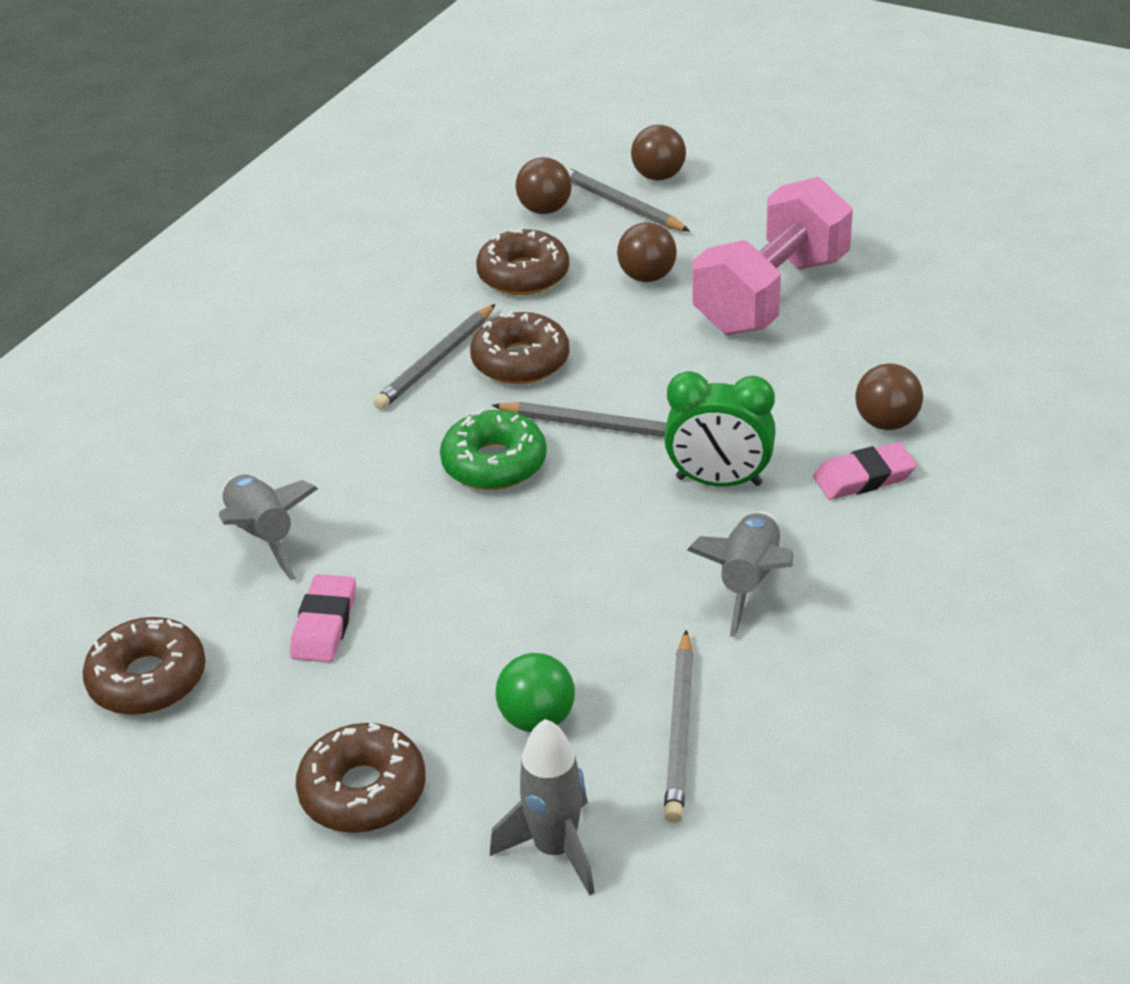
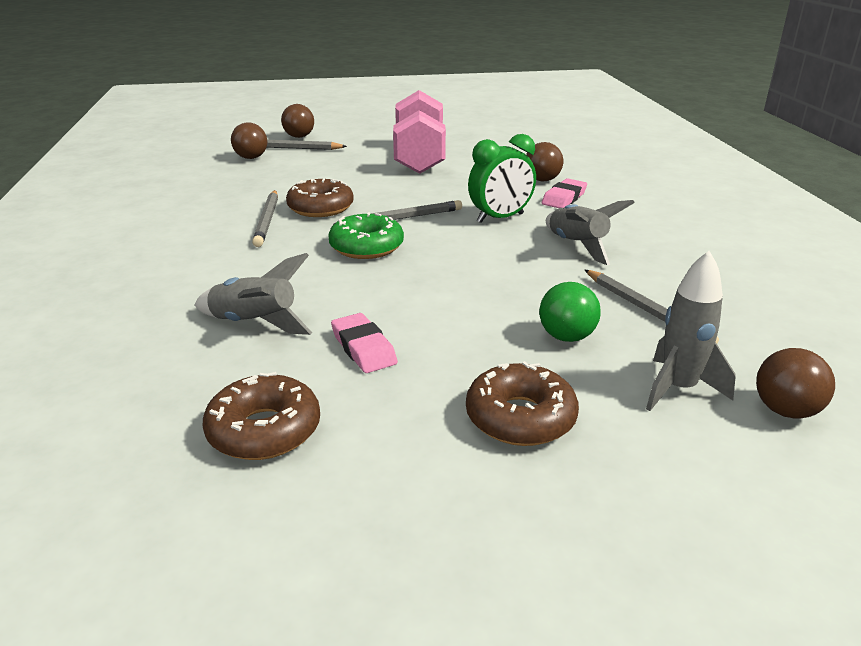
camera: 40 degrees left, 10 degrees down
(523, 275) = (273, 180): brown donut -> none
(647, 277) = (346, 166): brown ball -> brown ball (785, 411)

